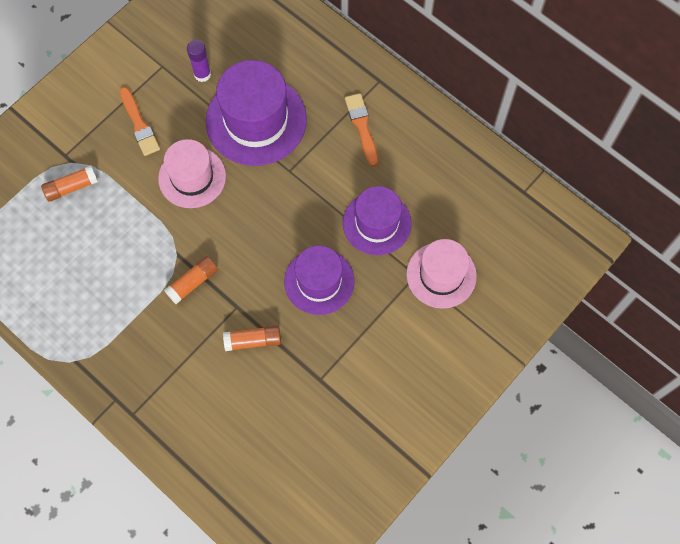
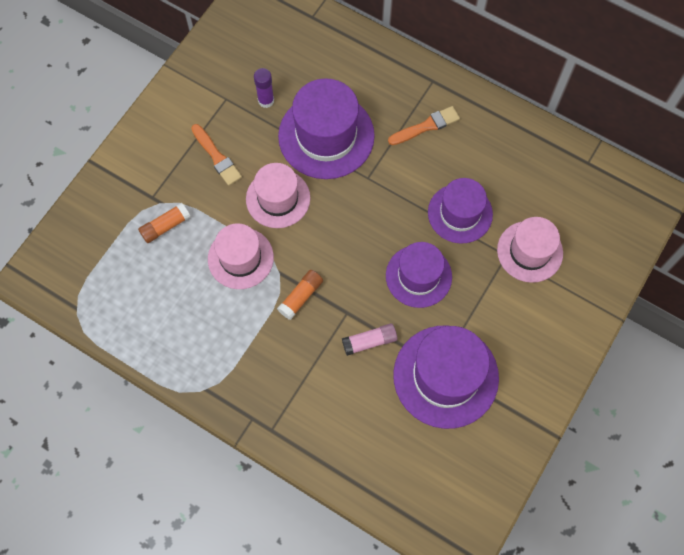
camera: 10 degrees left, 0 degrees up
(140, 232) = (240, 258): none -> pink hat
(253, 341) = (369, 341): orange glue stick -> pink glue stick
(324, 390) = (445, 376): none -> purple hat
(362, 127) = (426, 126): orange brush -> orange brush turned 90 degrees clockwise

